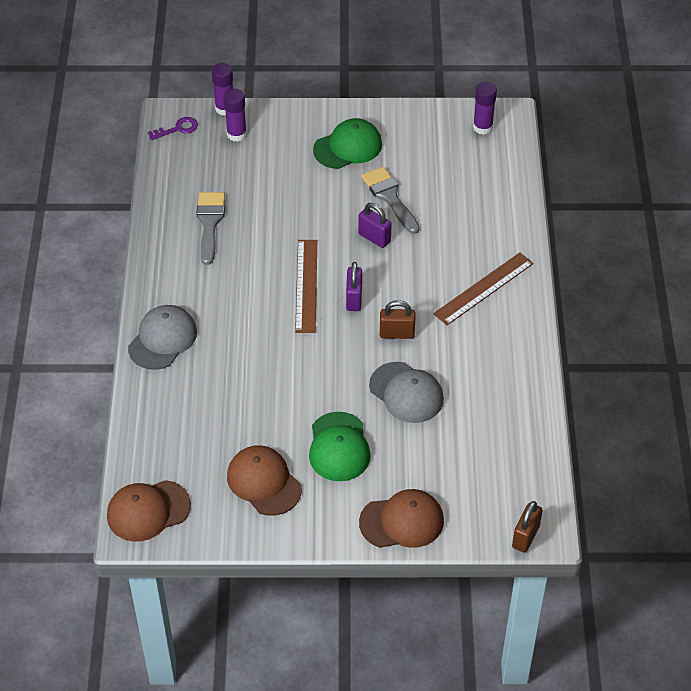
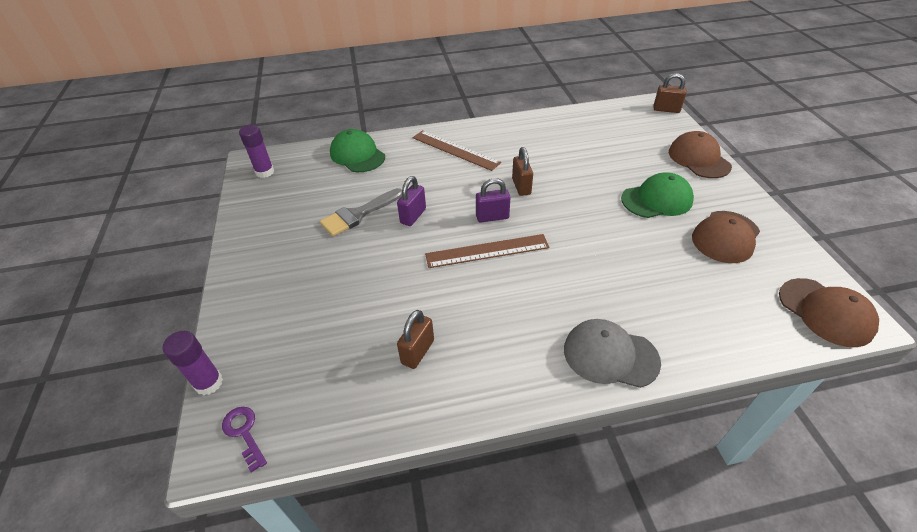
camera: 100 degrees left, 5 degrees down
(209, 223) = (418, 352): grey brush -> brown padlock
(236, 134) = (260, 358): purple glue stick -> none
(348, 147) = (287, 254): green cap -> green cap (357, 155)
(406, 393) = (579, 173): grey cap -> none

